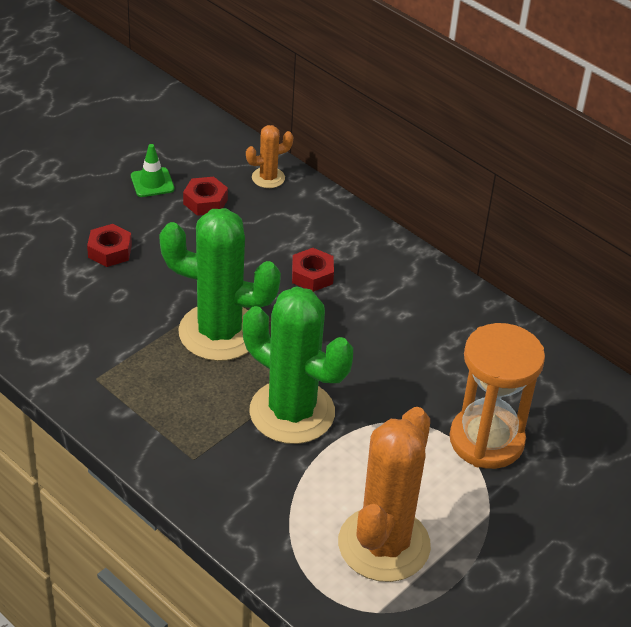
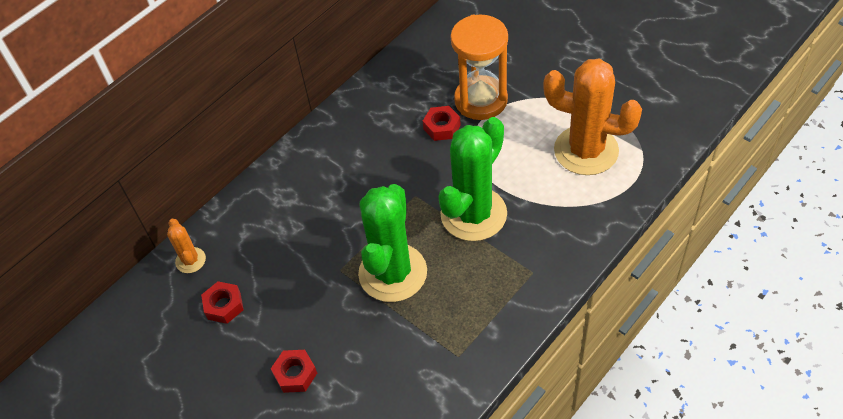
camera: 85 degrees left, 10 degrees up
(152, 182) = (195, 354): green traffic cone -> none
(312, 275) = (318, 215): red nut -> red nut (442, 127)

